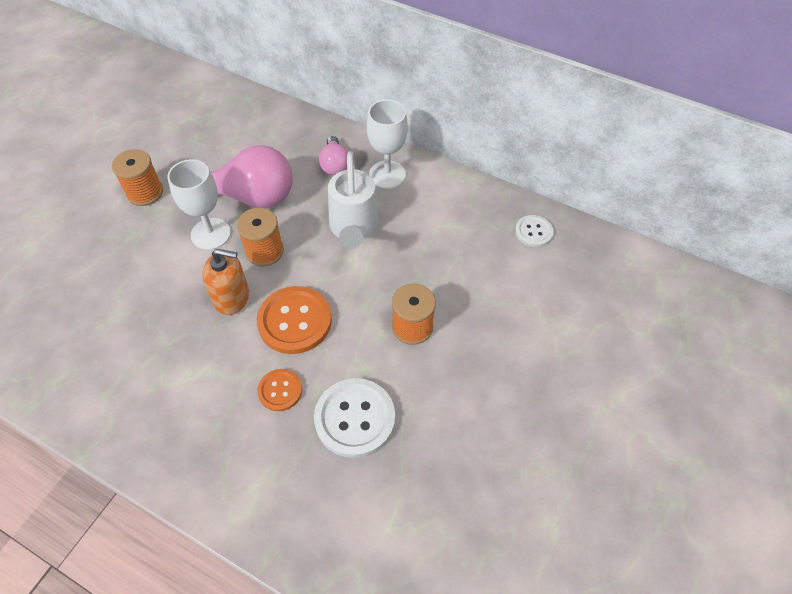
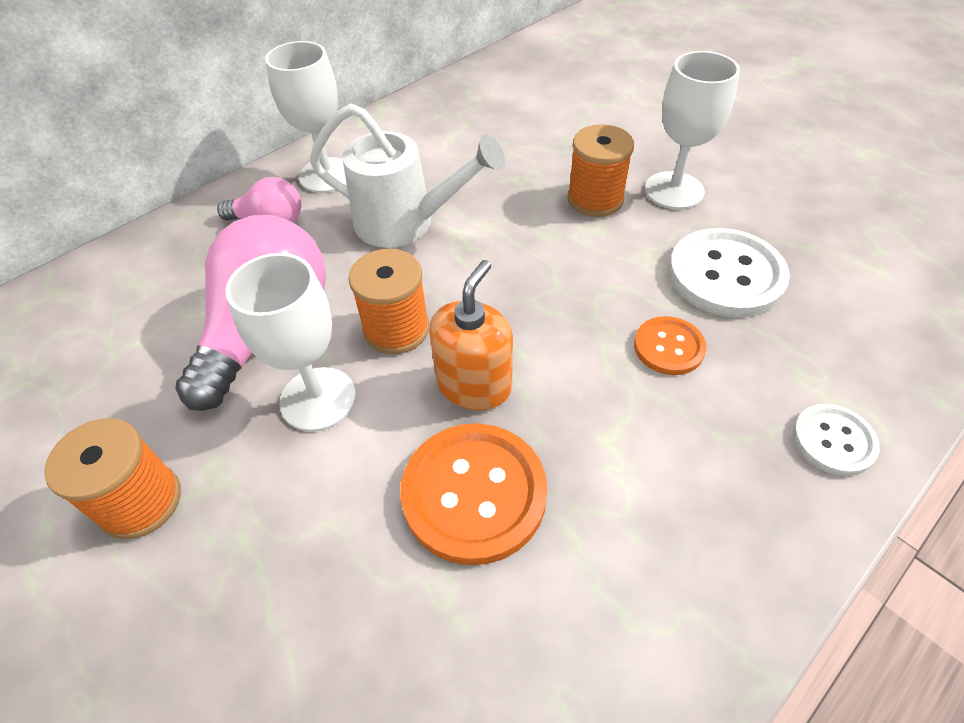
camera: 70 degrees left, 5 degrees down
(294, 321) = (548, 312): orange button -> orange button (474, 493)
(440, 376) = (674, 190): none -> white goblet
(533, 232) = (491, 84): white button -> white button (833, 441)

